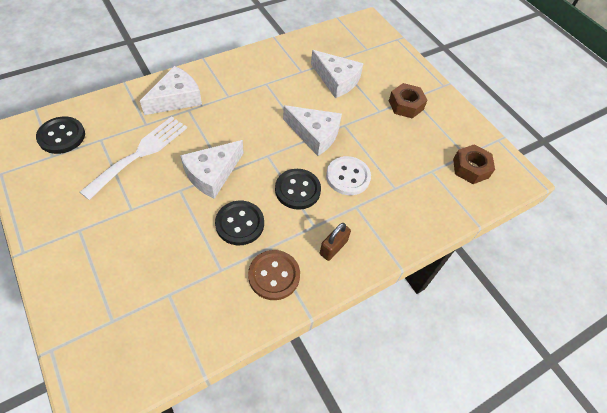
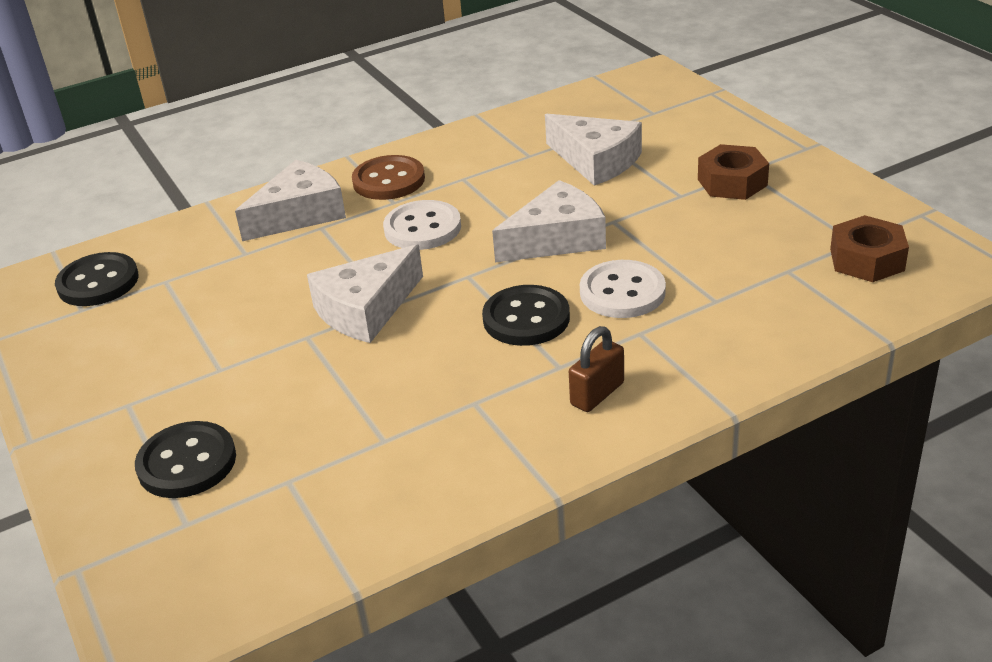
camera: 10 degrees right, 20 degrees down
(140, 153) = (236, 293): white fork -> none
(240, 224) = (418, 374): black button -> black button (187, 463)
(243, 117) = (422, 228): none -> white button
(274, 275) = (484, 441): brown button -> brown button (388, 180)
(315, 134) = (557, 239): white cheese -> white cheese turned 60 degrees counterclockwise

